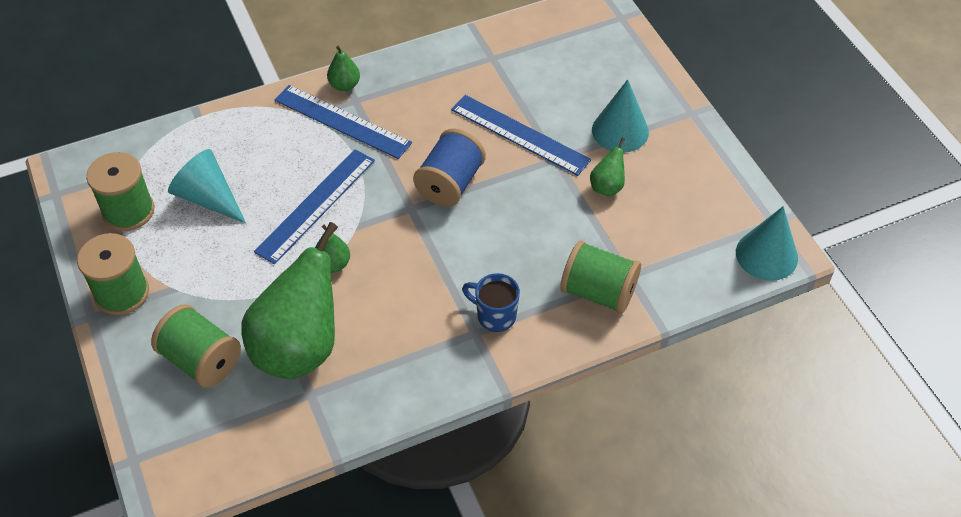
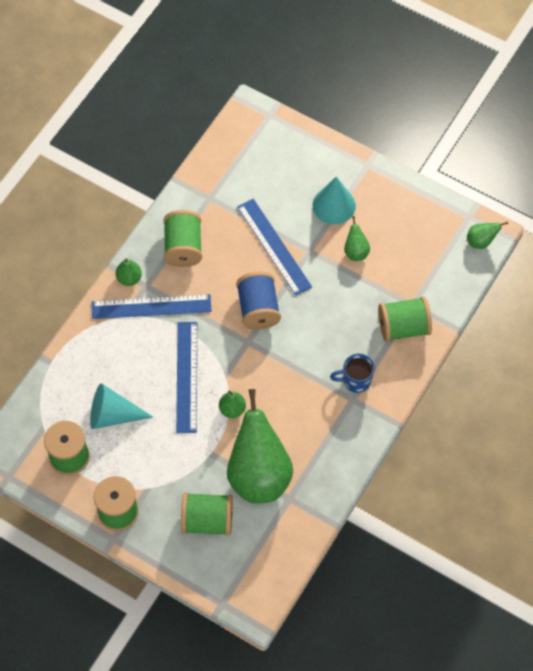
camera: 35 degrees left, 10 degrees up
(424, 86) = (183, 247): none -> green spool
(519, 135) = (274, 246): blue ruler -> blue ruler turned 60 degrees clockwise
(766, 255) = (481, 241): turquoise cone -> green pear

